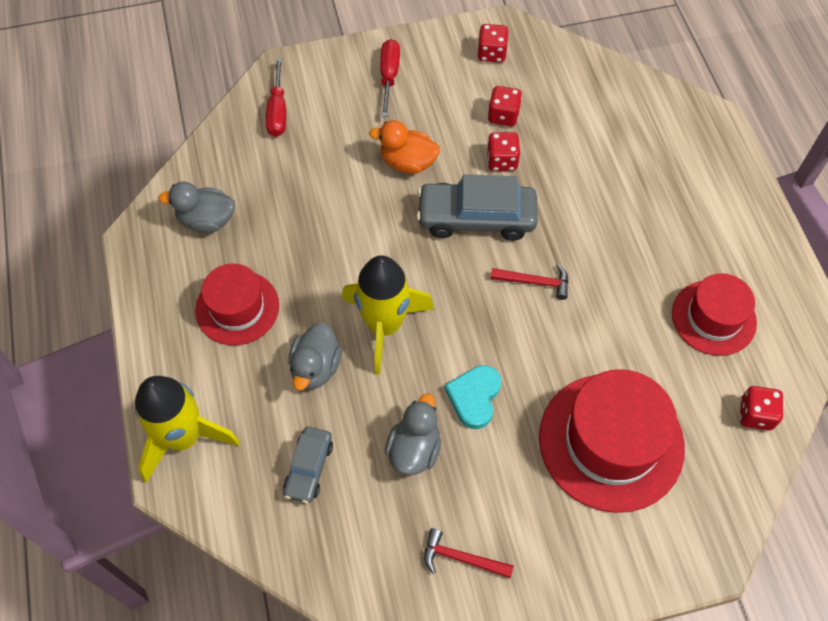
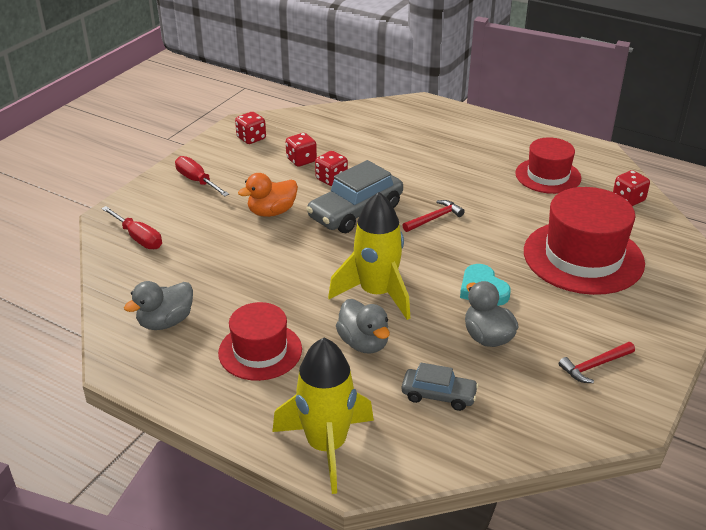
camera: 45 degrees left, 25 degrees down
(309, 468) = (438, 395): grey car -> grey car turned 45 degrees counterclockwise

